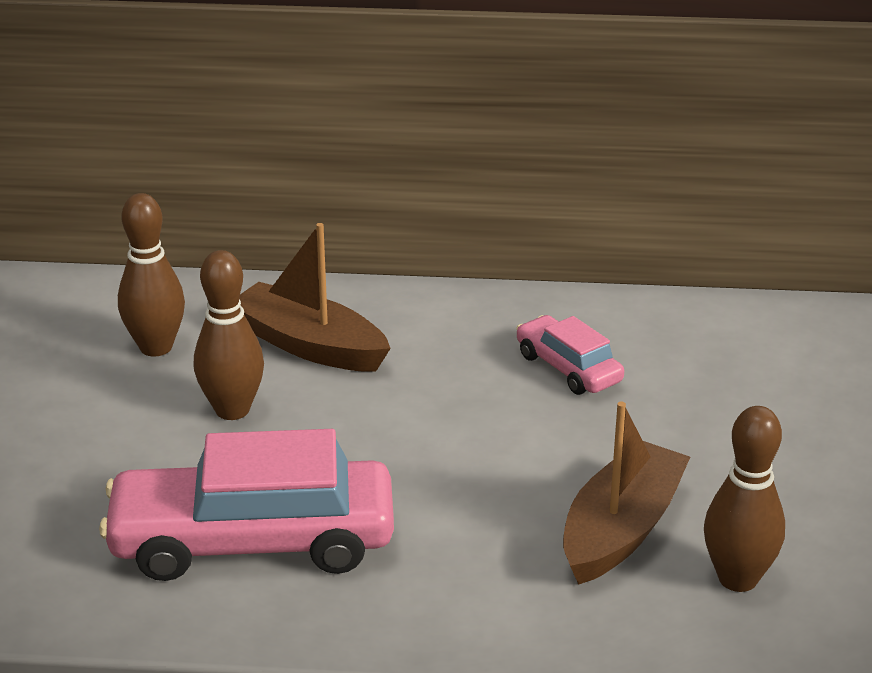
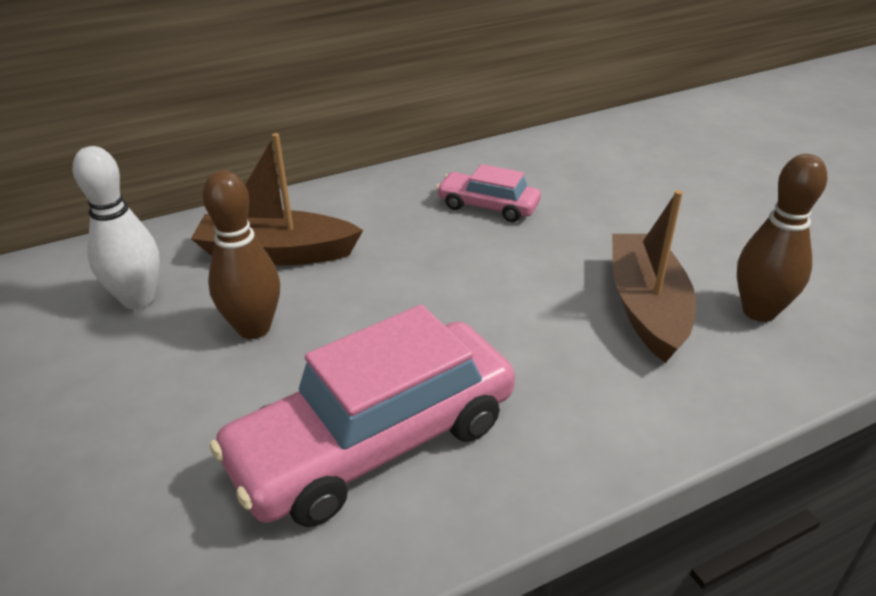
camera: 30 degrees left, 5 degrees up
(156, 347) = (138, 299): brown bowling pin -> white bowling pin

